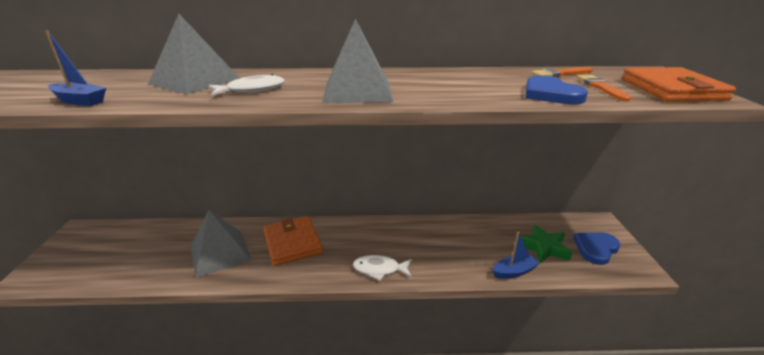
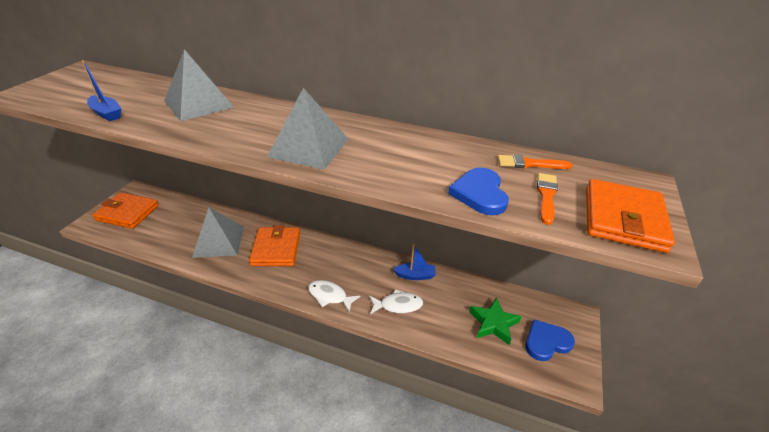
camera: 20 degrees right, 10 degrees up
(80, 254) = (127, 213): none -> orange wallet
(252, 90) = (230, 126): white fish -> white fish (398, 305)
(514, 271) = (445, 338): blue boat -> blue boat (415, 275)

